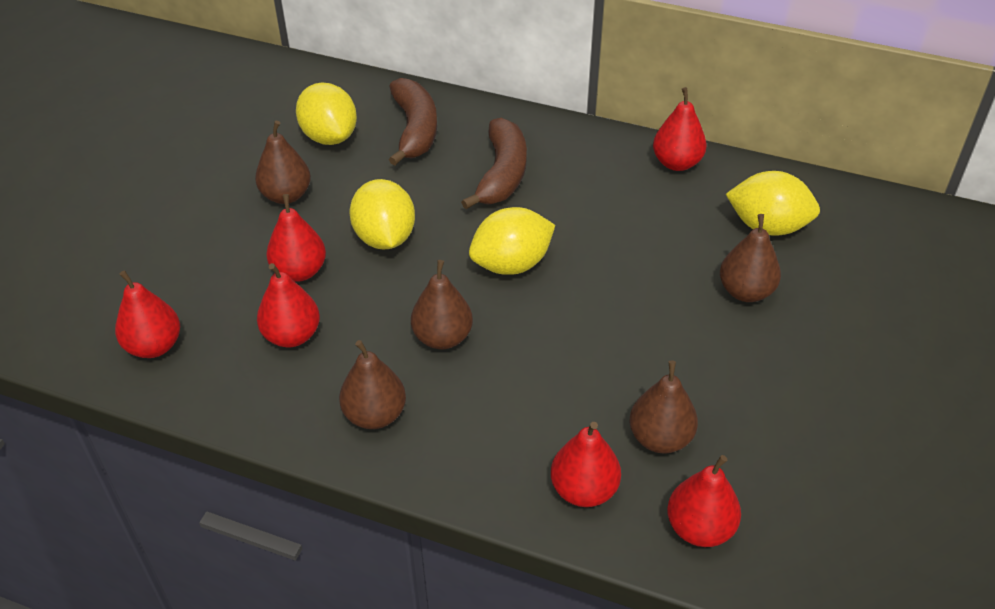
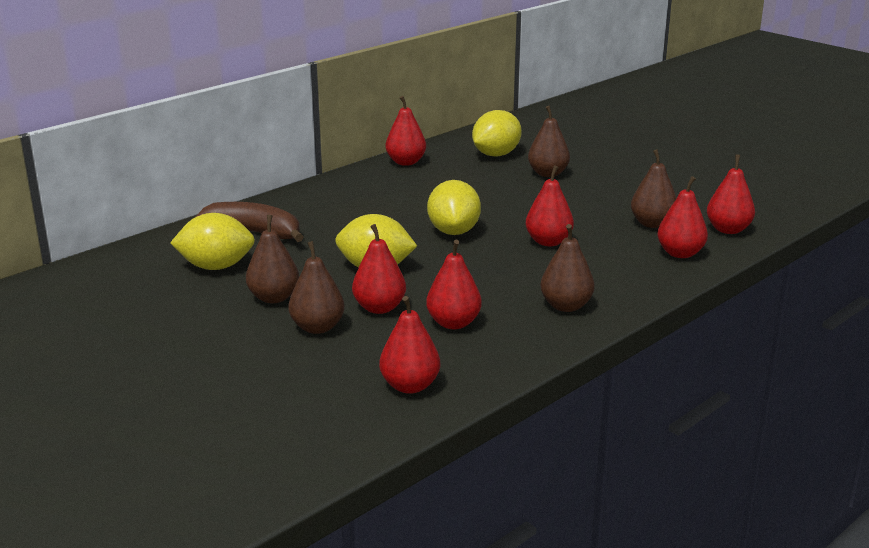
camera: 65 degrees left, 20 degrees down
(442, 337) = (507, 268): brown pear -> brown pear (317, 327)
(502, 174) = (350, 214): brown banana -> none
(536, 352) = (548, 242): none -> red pear

